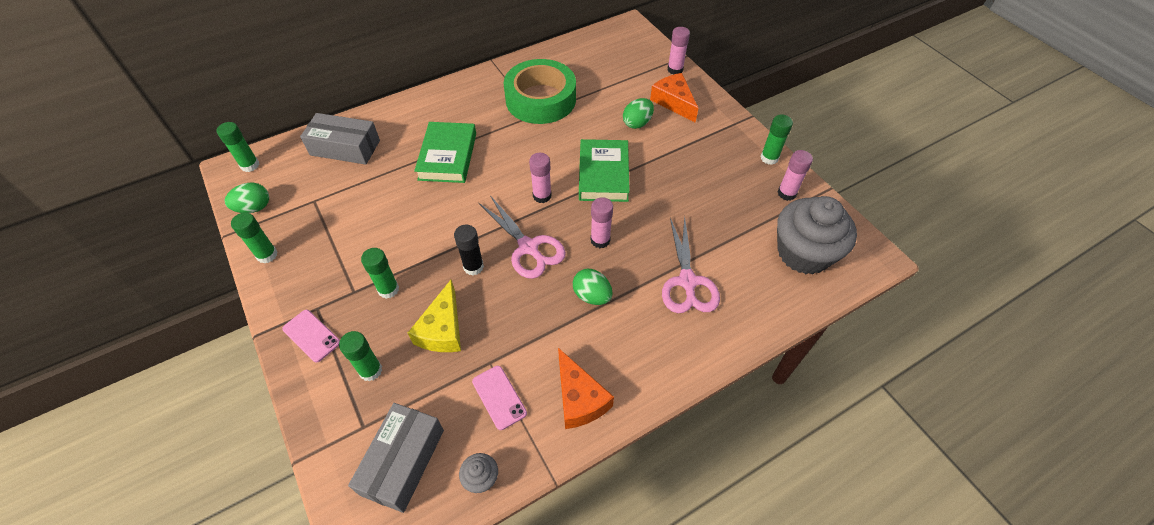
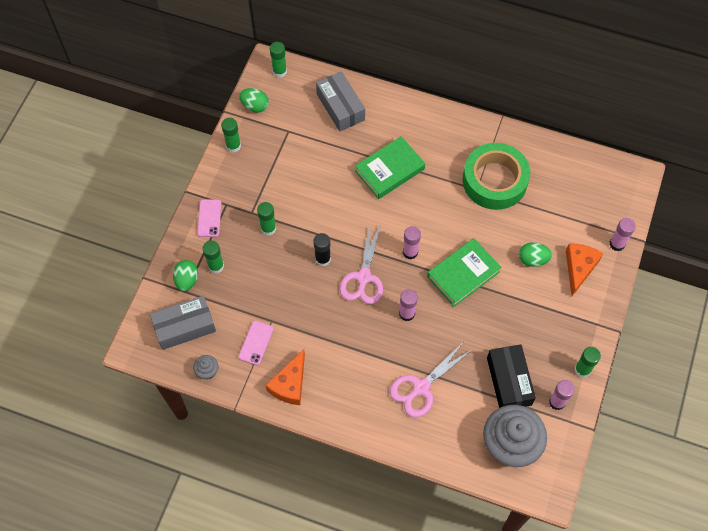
camera: 50 degrees right, 10 degrees up
(442, 329) = (269, 279): yellow cheese -> none
(592, 296) = (361, 340): green egg -> green egg (187, 280)
(738, 212) = (509, 381): none -> black box

